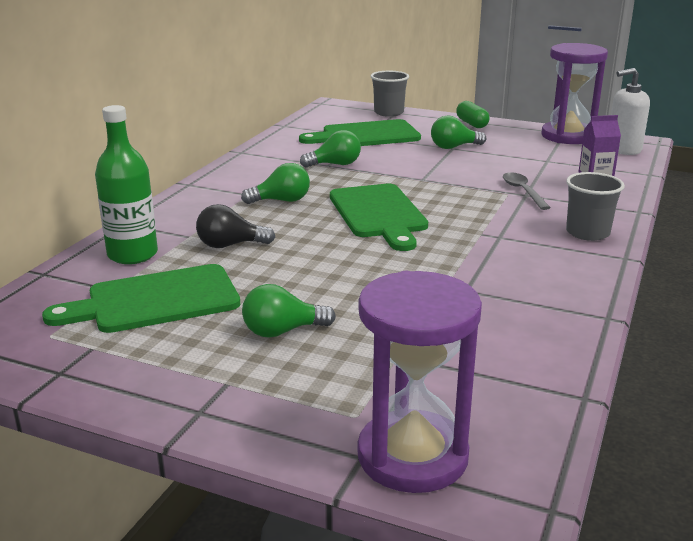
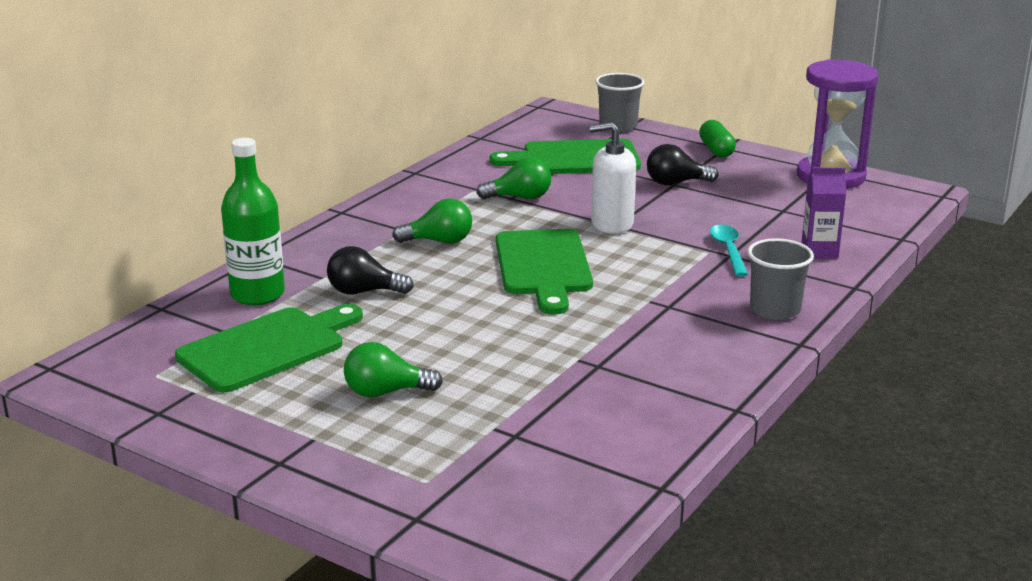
camera: 10 degrees right, 0 degrees up
(155, 300) = (268, 348): green cutting board -> green cutting board turned 150 degrees clockwise
(412, 456) = (464, 522): purple hourglass -> none
(454, 147) = (676, 183): green light bulb -> black light bulb
(523, 191) = (728, 250): grey spoon -> turquoise spoon
(623, 149) = (891, 201): white soap dispenser -> white soap dispenser (612, 224)

